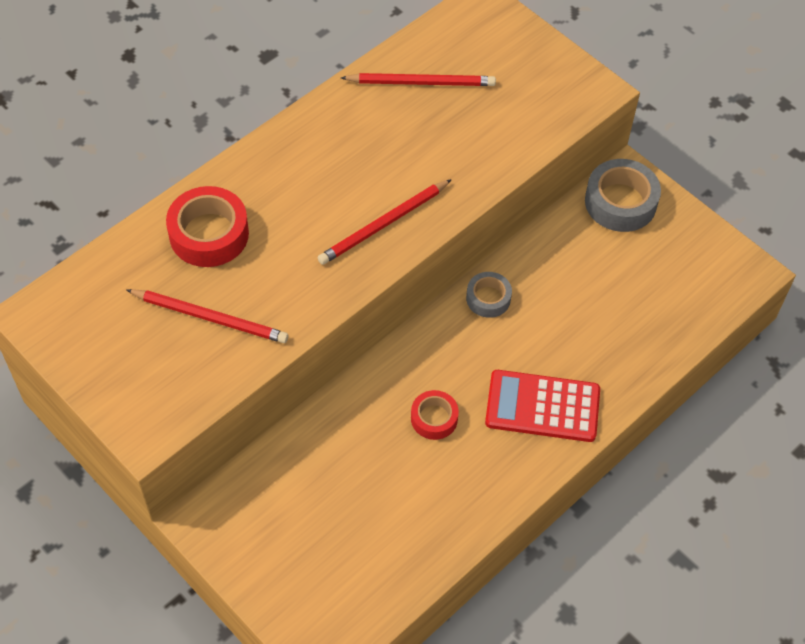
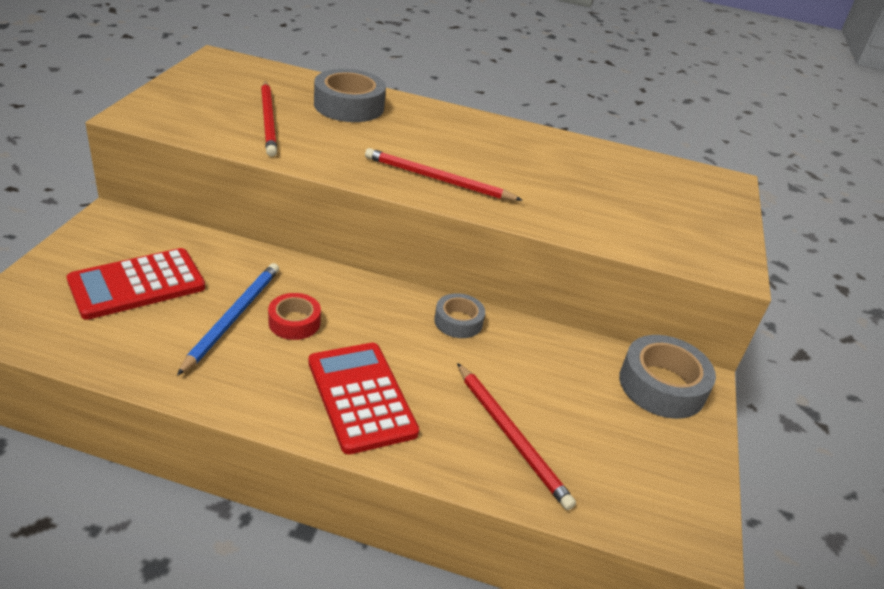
camera: 55 degrees right, 20 degrees down
(209, 234) = (349, 106): red tape -> grey tape
(325, 522) = (137, 284): none -> red calculator
(407, 462) = (233, 317): none -> blue pencil
(421, 82) = (605, 168): red pencil -> red pencil (511, 436)

